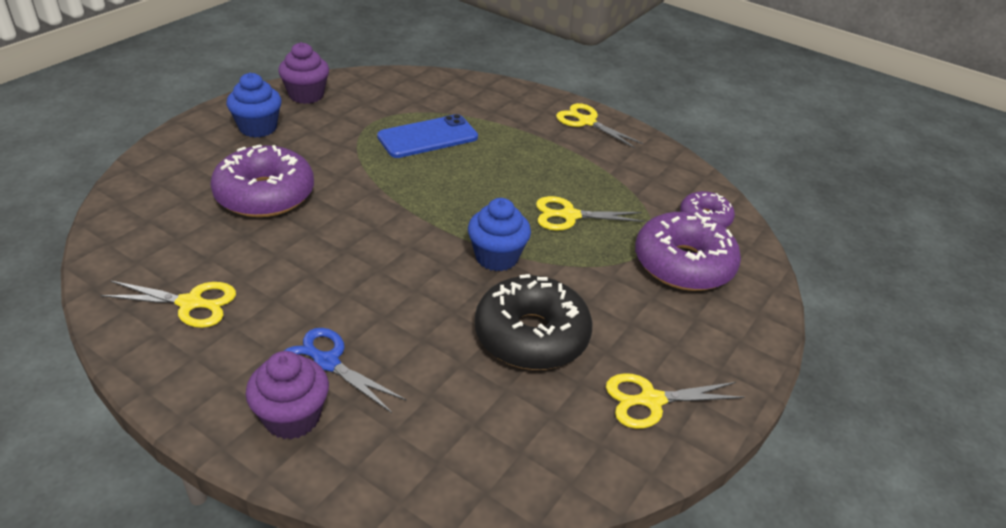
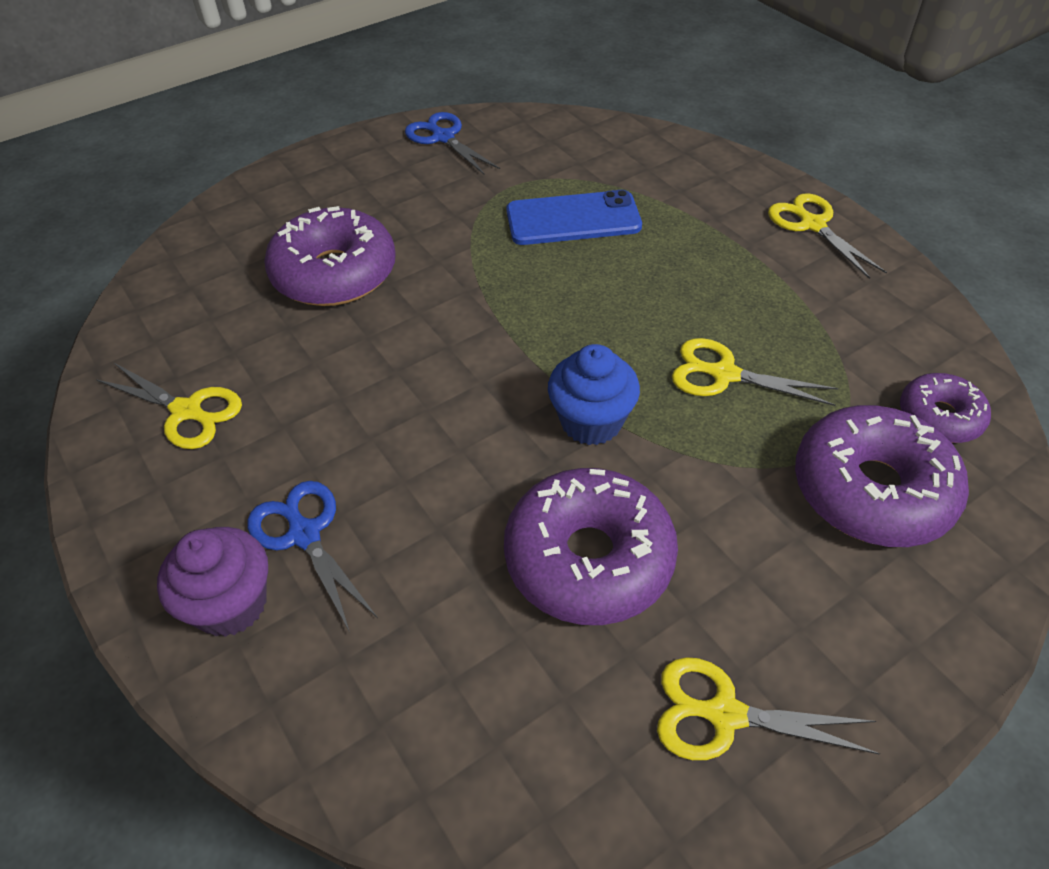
camera: 25 degrees right, 10 degrees up
(258, 128) = (366, 177): blue cupcake -> none
(306, 95) = (443, 137): purple cupcake -> blue scissors
(531, 335) = (588, 558): black donut -> purple donut

